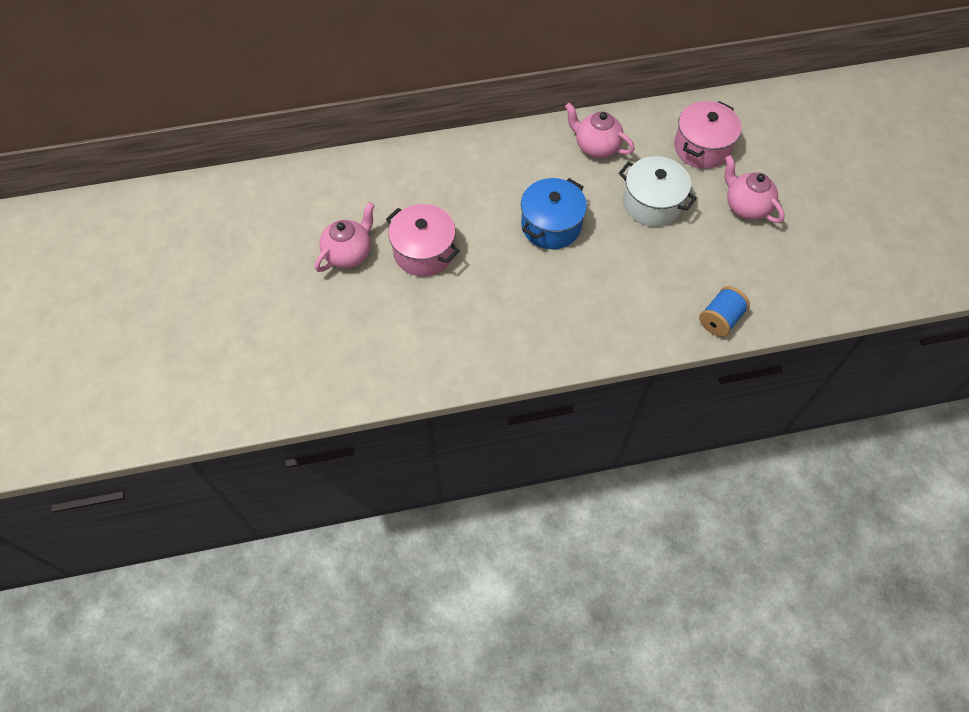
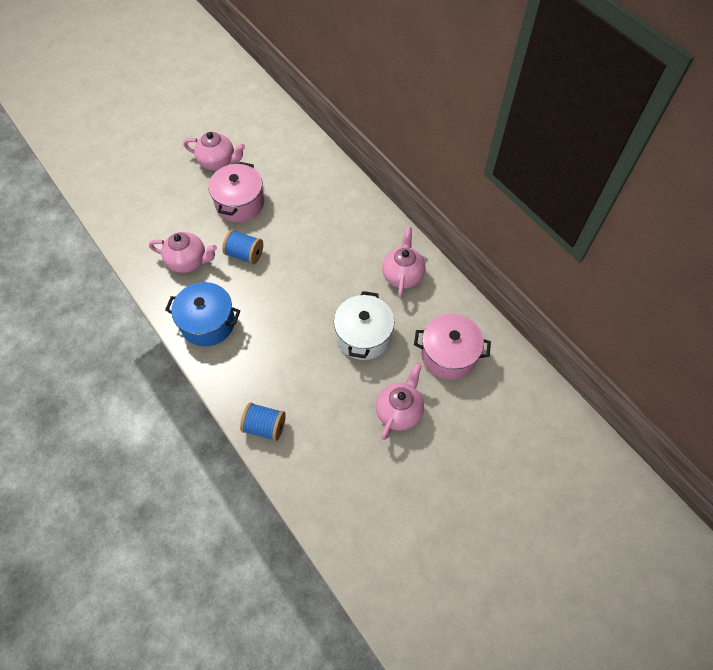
camera: 65 degrees right, 0 degrees up
(479, 326) = (188, 261): none -> pink teapot
(499, 269) = (245, 254): none -> blue spool
(551, 225) = (303, 272): blue pot -> blue pot (208, 323)

